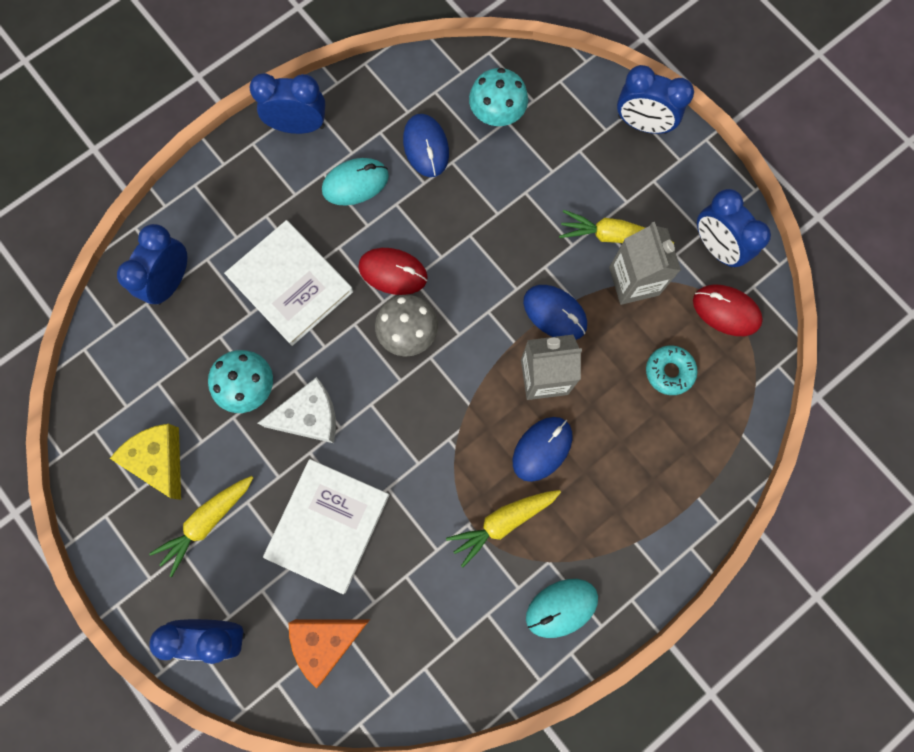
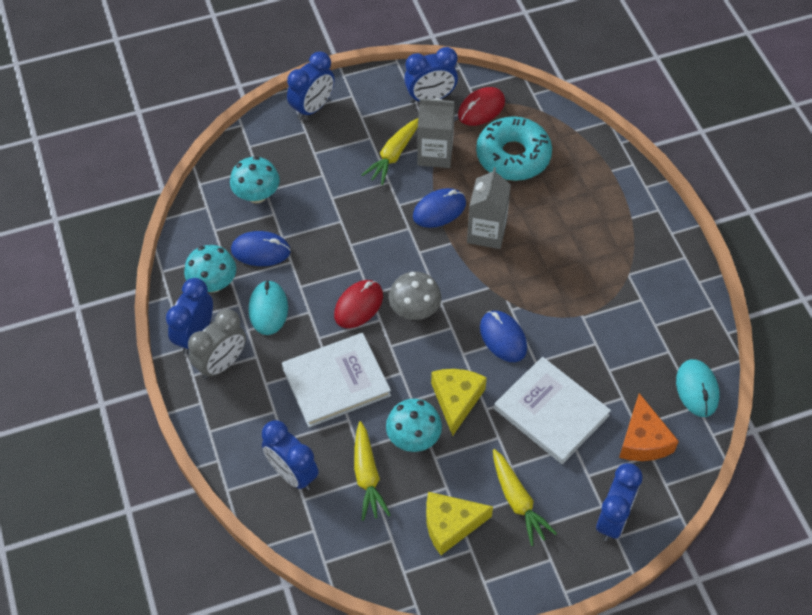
camera: 70 degrees left, 20 degrees down
(274, 165) = (222, 364): none -> grey clock
(309, 416) = (456, 400): white cheese -> yellow cheese
(367, 117) = (213, 283): none -> turquoise mushroom
(503, 522) = (589, 293): yellow carrot -> yellow carrot (367, 476)
(542, 449) = (541, 251): blue mouse -> blue mouse (503, 338)
(561, 608) = (664, 277): turquoise mouse -> turquoise mouse (697, 389)
(669, 372) = (513, 156): turquoise donut -> turquoise donut, size x1.92

